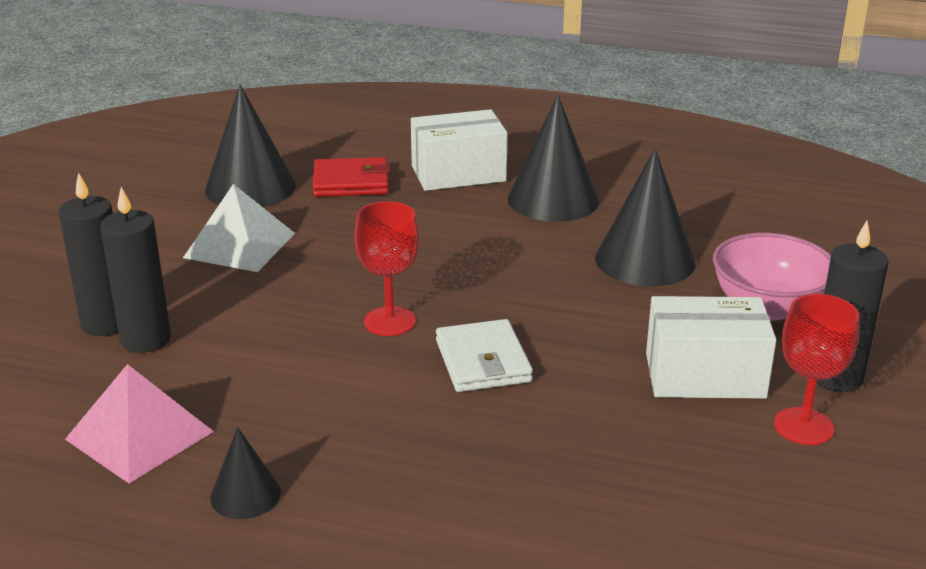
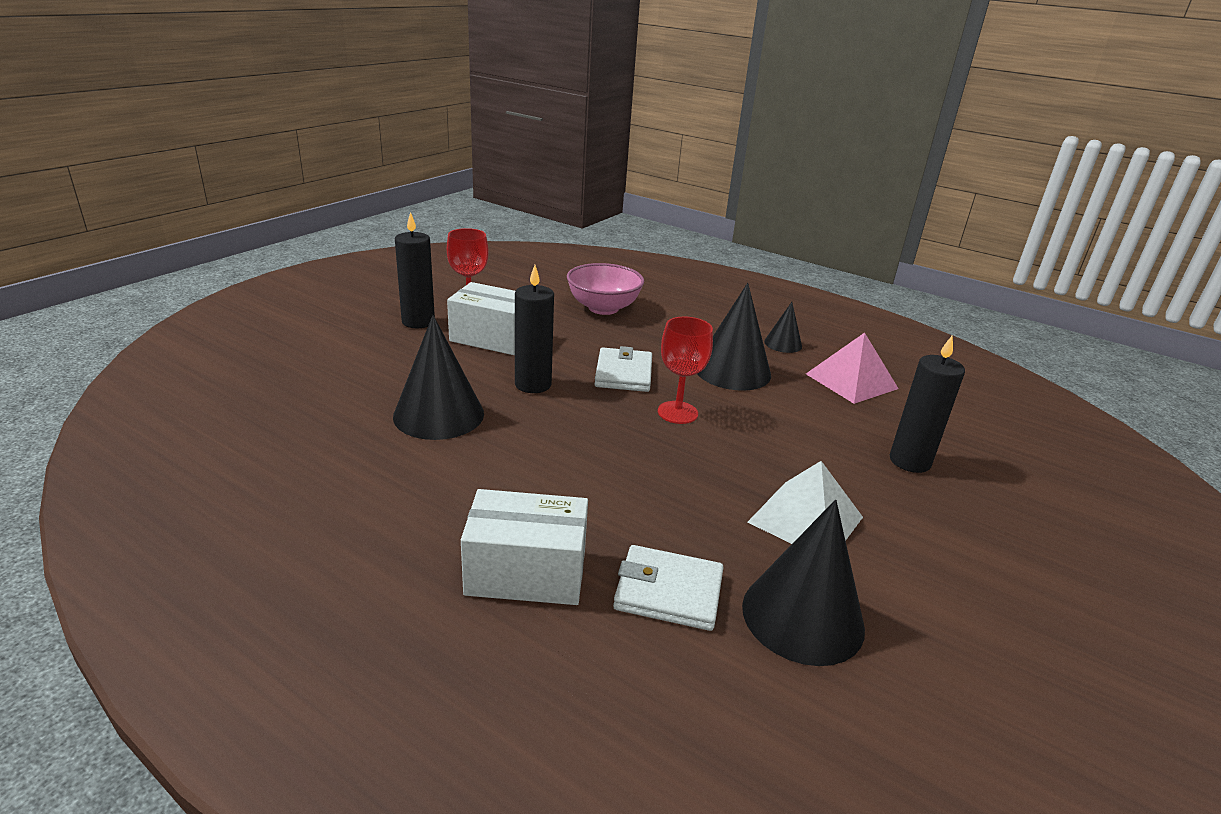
camera: 165 degrees left, 0 degrees up
(145, 339) = (870, 440): black candle -> black candle (533, 384)
(351, 182) = (668, 592): red wallet -> white wallet
(553, 199) = (451, 500): black cone -> black cone (732, 371)
(768, 307) = (397, 362): pink bowl -> pink bowl (603, 308)

